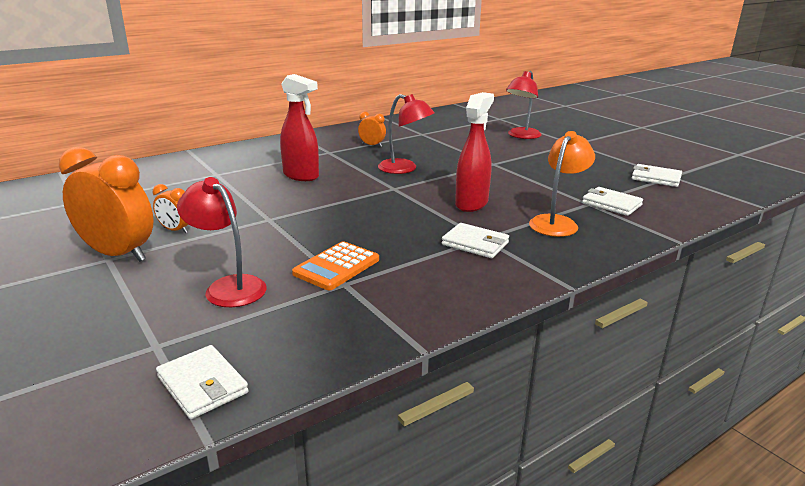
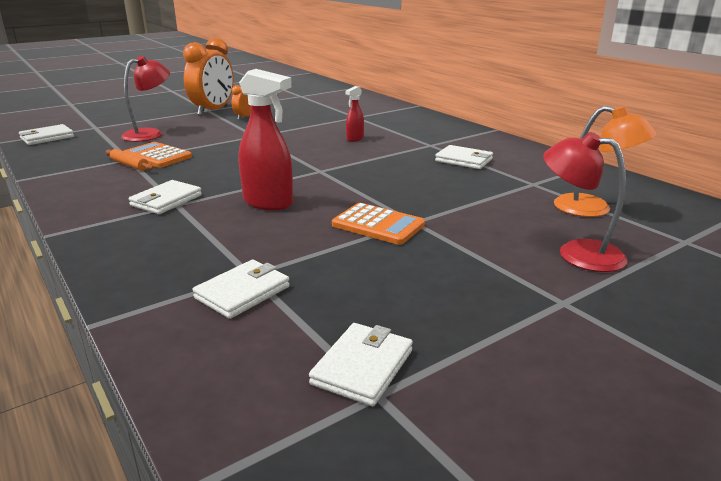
camera: 90 degrees right, 0 degrees up
(301, 176) = (354, 139): red spray bottle -> red spray bottle, size x0.53
(369, 279) = (129, 165): none -> orange rolling pin
(372, 145) = (464, 160): orange clock -> white wallet
(404, 169) = (381, 175): red lamp -> none
(502, 172) = (378, 225): none -> orange calculator
(557, 222) = (196, 245): orange lamp -> orange lamp (594, 209)

